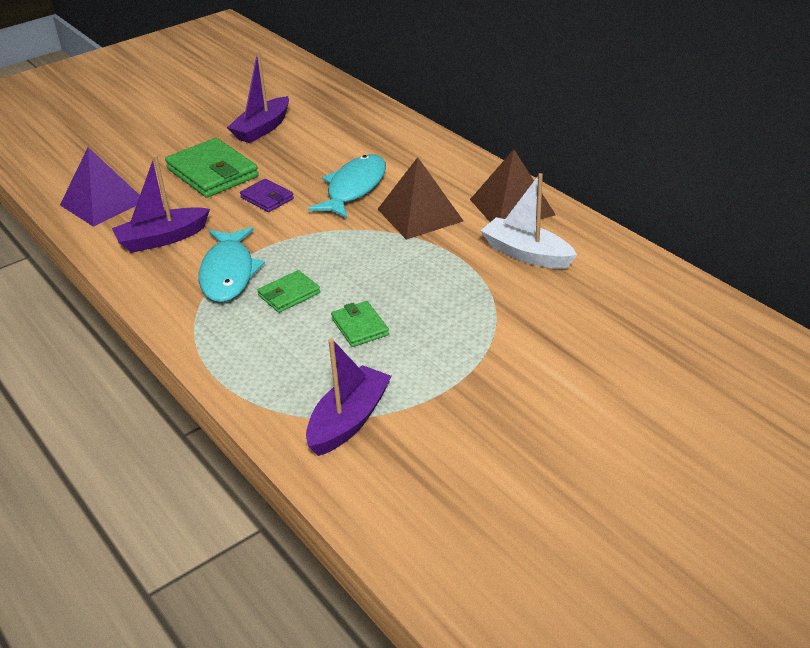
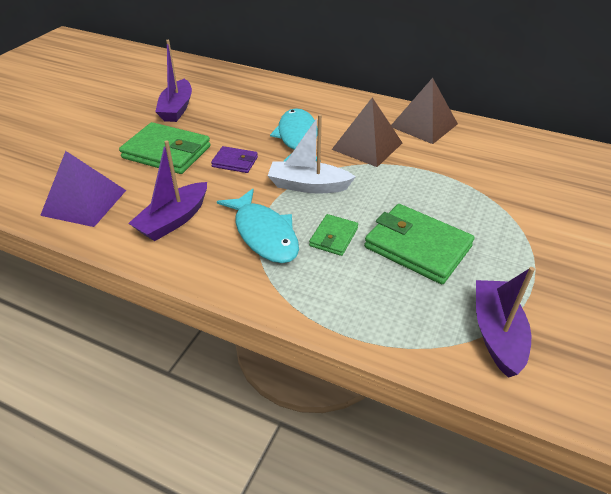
camera: 30 degrees left, 5 degrees up
(359, 327) = (417, 247): green wallet -> green wallet, size x1.88
(526, 254) = (470, 155): white boat -> white boat (308, 186)

